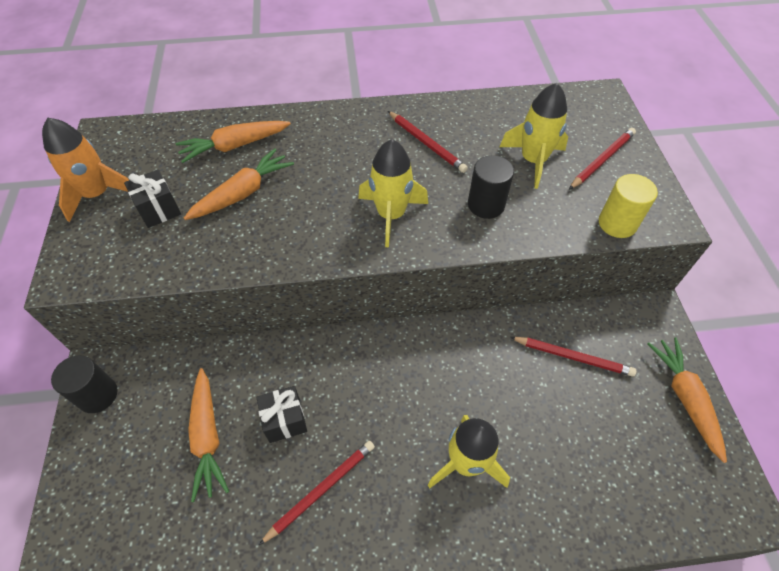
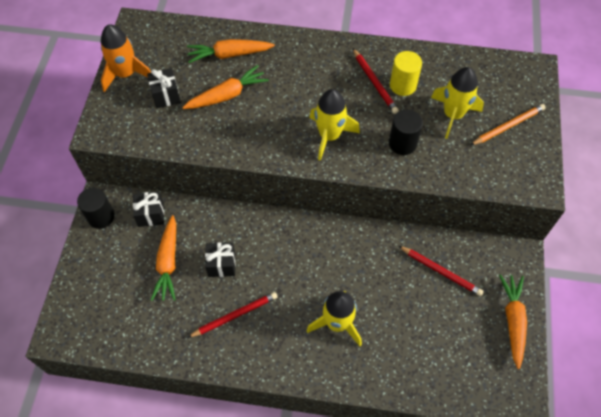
camera: 15 degrees right, 5 degrees up
(170, 375) = (151, 214): none -> black gift
(602, 160) = (508, 126): red pencil -> orange pencil
(617, 223) = (496, 180): yellow cylinder -> yellow cylinder (403, 85)

